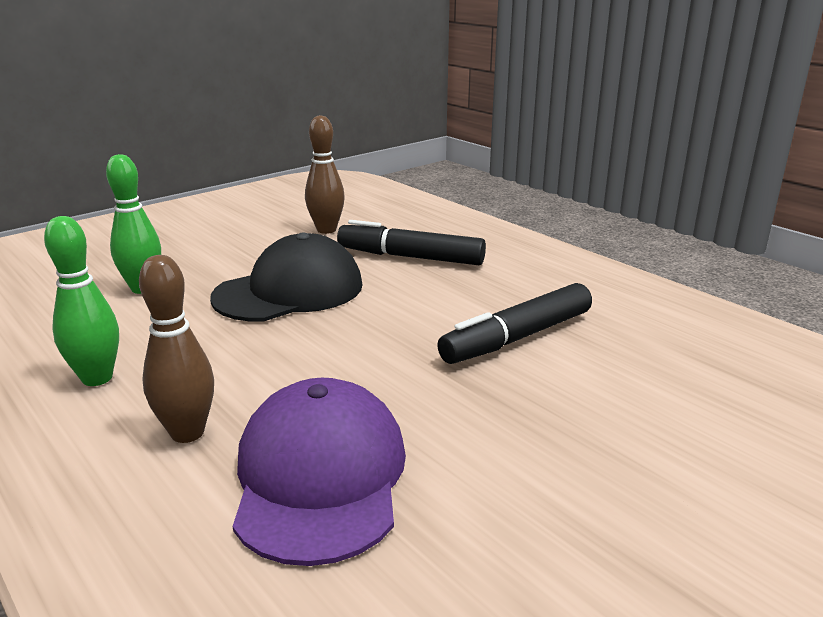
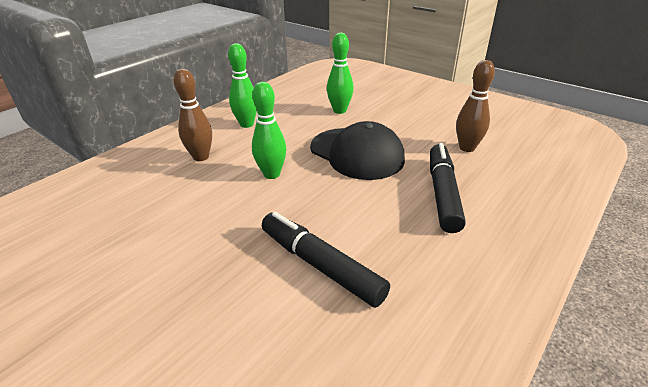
camera: 80 degrees right, 10 degrees up
(301, 359) = (271, 174): none -> green bowling pin
(320, 476) = (161, 201): purple cap -> none

